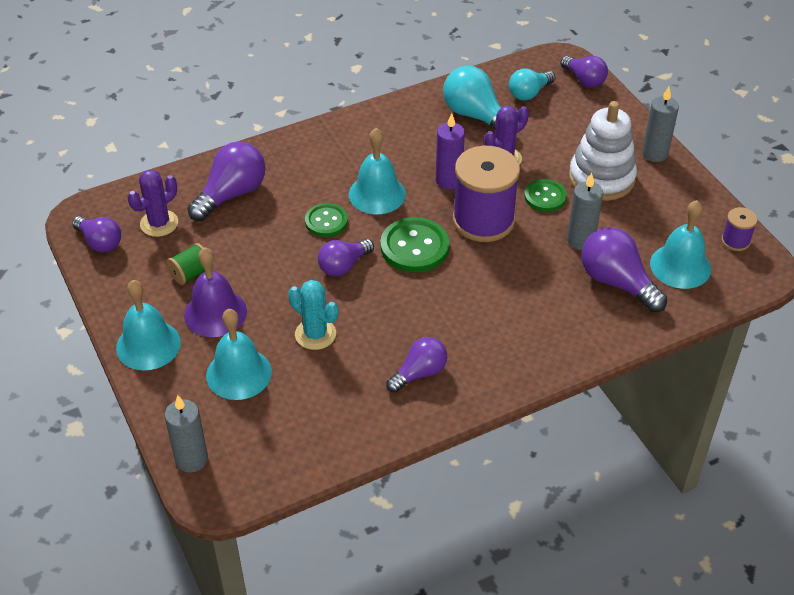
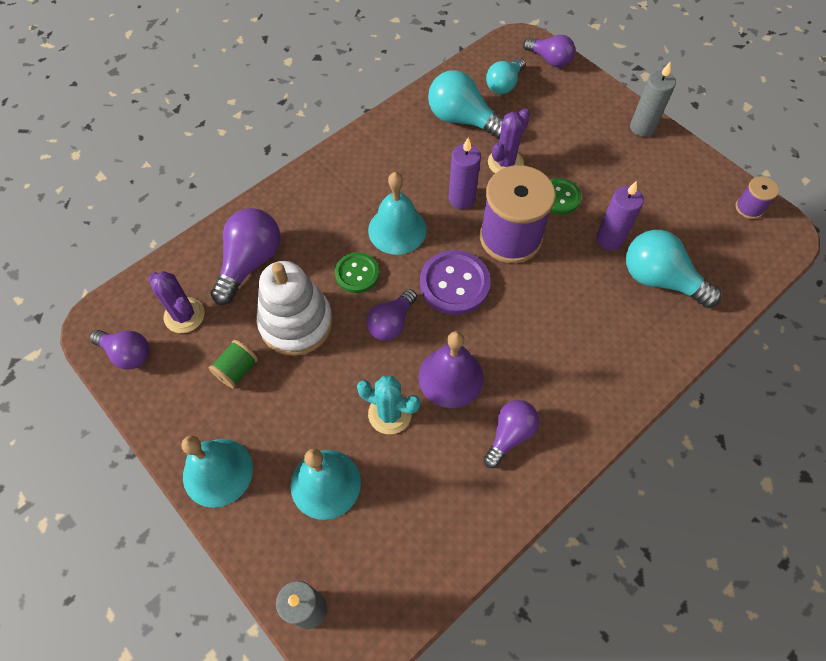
camera: 15 degrees left, 15 degrees up
(159, 223) = (184, 315): purple cactus -> purple cactus turned 75 degrees counterclockwise
(215, 313) = (277, 413): purple bell -> purple bell (451, 377)
(414, 247) = (454, 284): green button -> purple button
(580, 240) = (609, 239): grey candle -> purple candle
(601, 178) = (604, 165): white stacking toy -> white stacking toy (296, 323)
(617, 282) = (660, 280): purple light bulb -> turquoise light bulb
(680, 266) = (710, 247): turquoise bell -> none

